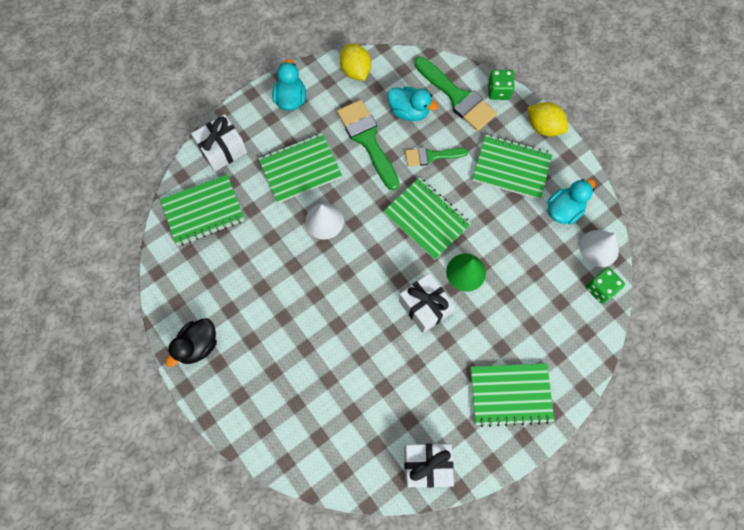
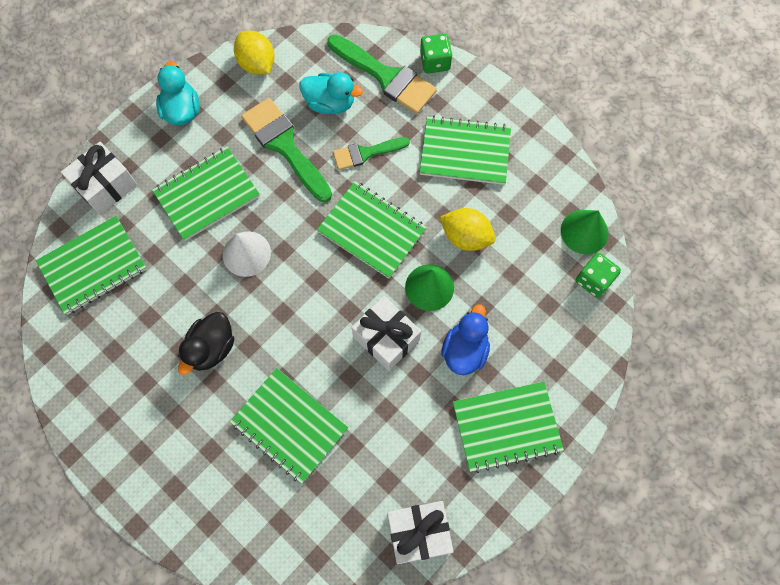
camera: 10 degrees left, 0 degrees up
(198, 345) = (111, 434): black duck -> black duck (211, 348)
(337, 363) = (289, 425): none -> green notebook
(486, 327) = (464, 350): none -> blue duck
(543, 127) = (496, 97): yellow lemon -> yellow lemon (466, 237)
(564, 210) = (535, 192): turquoise duck -> none
(599, 248) = (584, 231): white cone -> green cone

